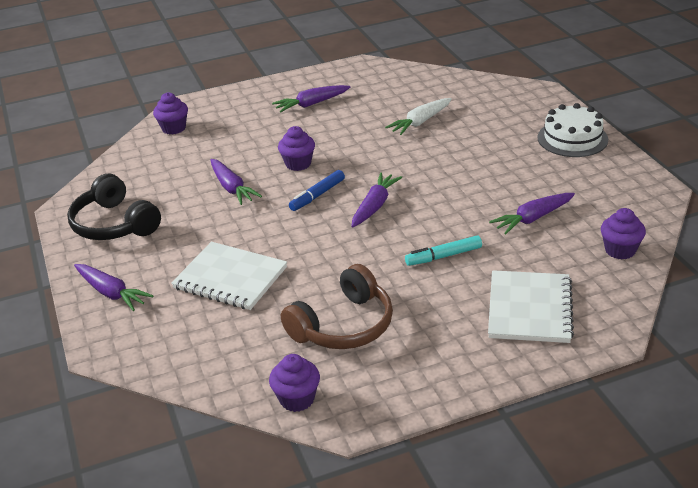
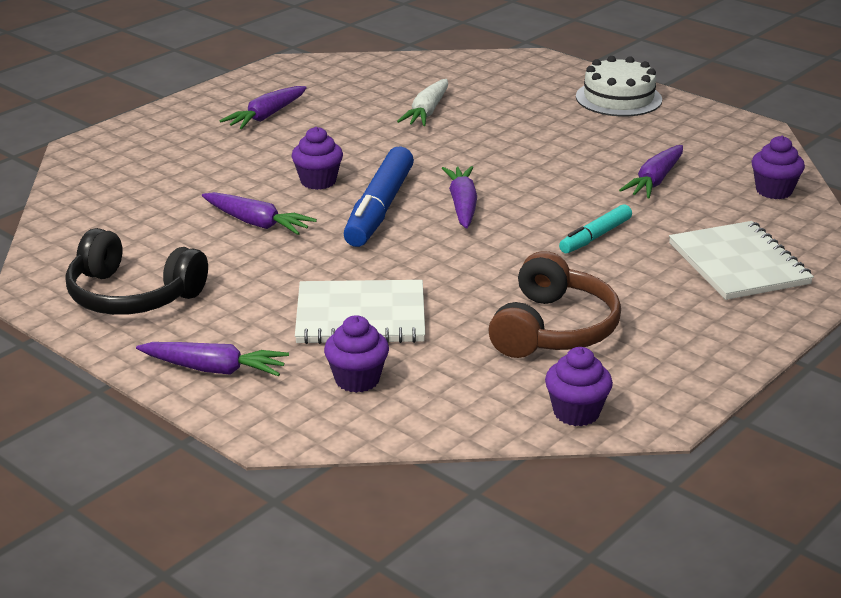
camera: 30 degrees left, 5 degrees down
(173, 128) = (99, 174): purple cupcake -> purple cupcake (357, 380)
(317, 195) = (379, 209): blue marker -> blue marker, size x1.77

